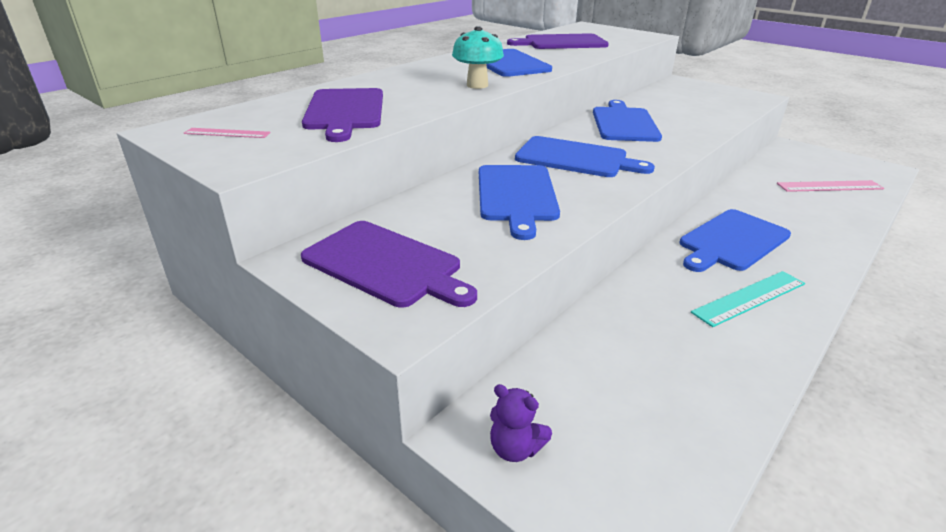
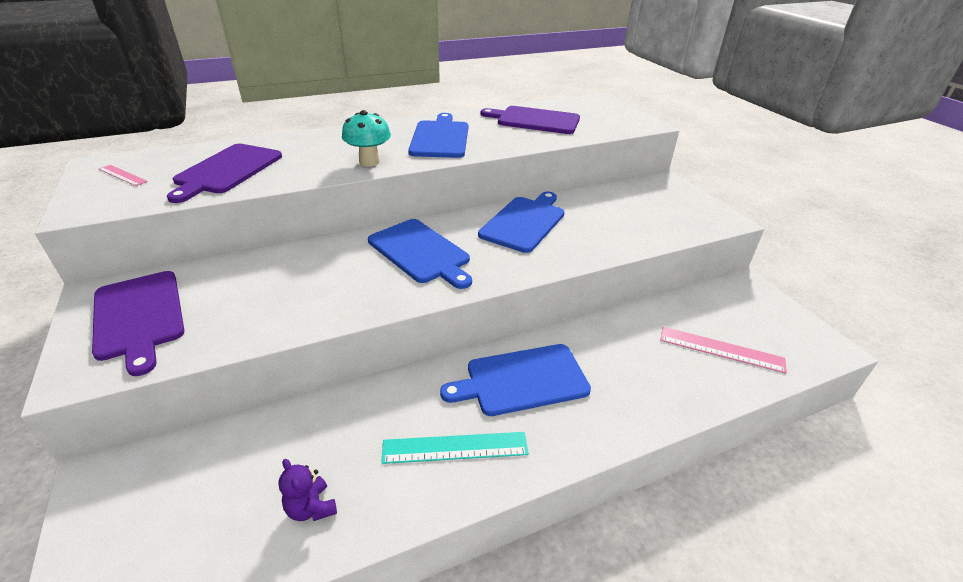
camera: 25 degrees right, 5 degrees up
(515, 448) = (108, 502): purple teddy bear -> purple teddy bear (311, 508)
(516, 195) = (316, 279): blue cutting board -> none

